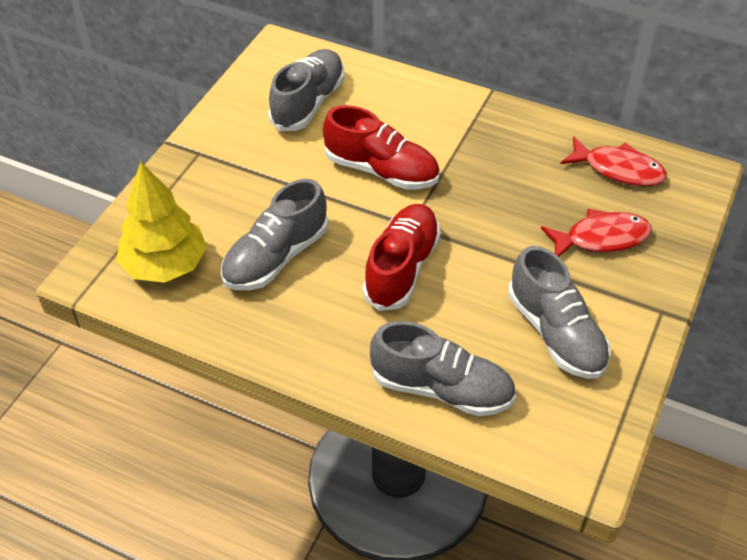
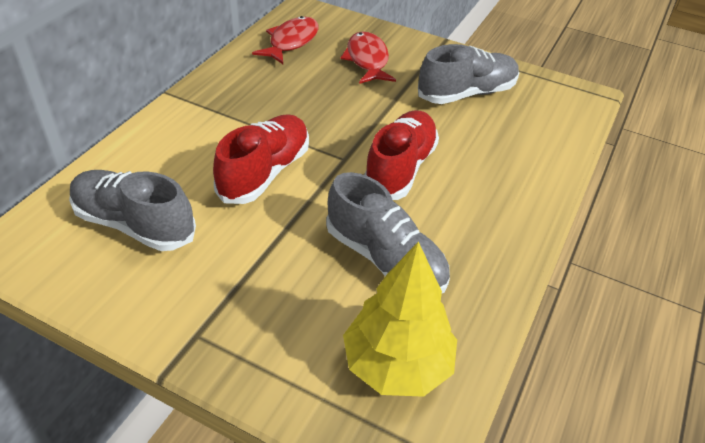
camera: 90 degrees left, 5 degrees down
(401, 268) = (400, 168): red shoe -> red shoe turned 90 degrees clockwise
(441, 388) = (532, 156): grey shoe -> none

